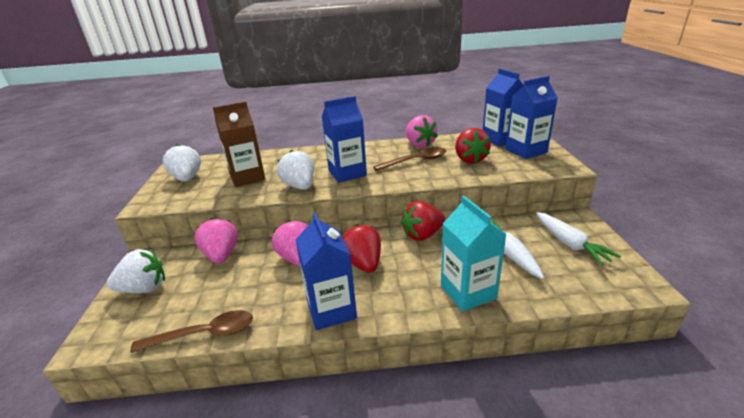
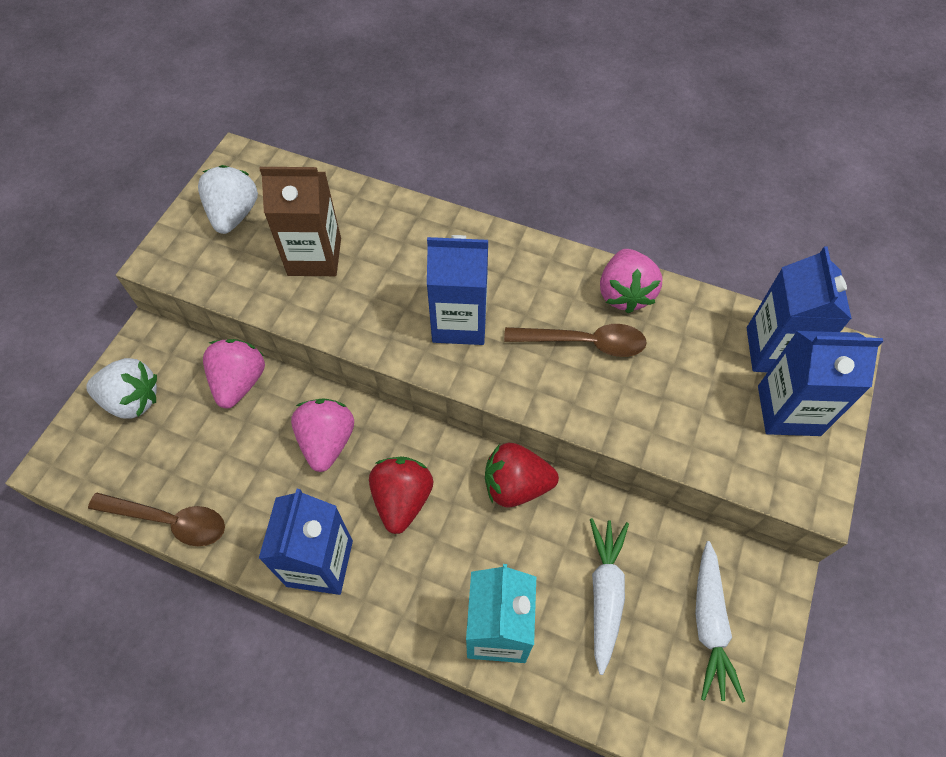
camera: 25 degrees right, 30 degrees up
(300, 186) = (374, 323): white strawberry -> none
(470, 159) = (673, 385): red strawberry -> none

